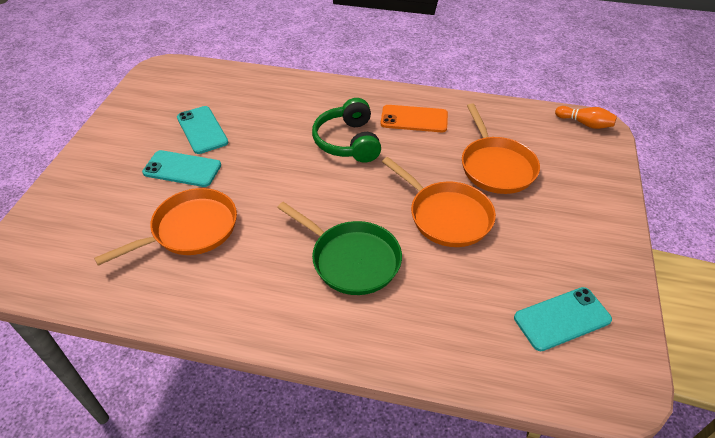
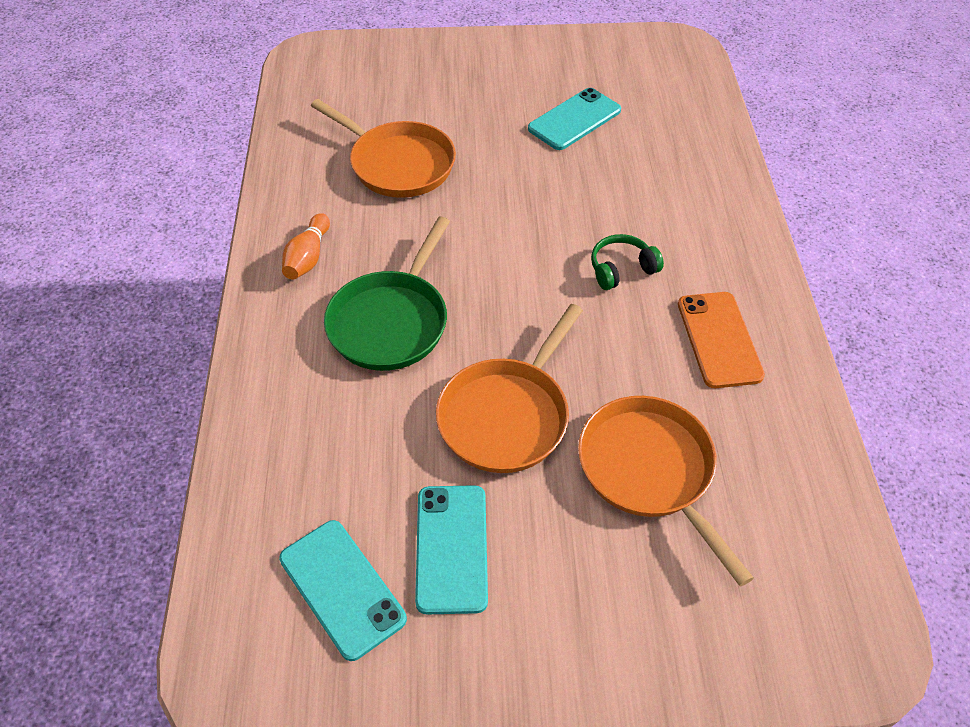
camera: 75 degrees right, 5 degrees up
(182, 169) = (495, 126): turquoise phone -> turquoise phone (452, 548)
(348, 142) = (621, 269): green headphones -> green headphones, size x0.58
(496, 166) = (650, 471): orange pan -> orange pan turned 90 degrees clockwise
(585, 124) = (856, 621): orange bowling pin -> orange bowling pin (308, 257)

